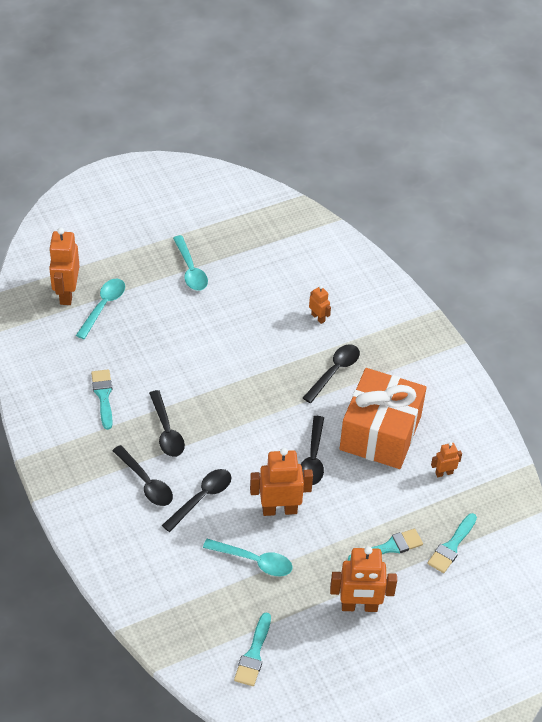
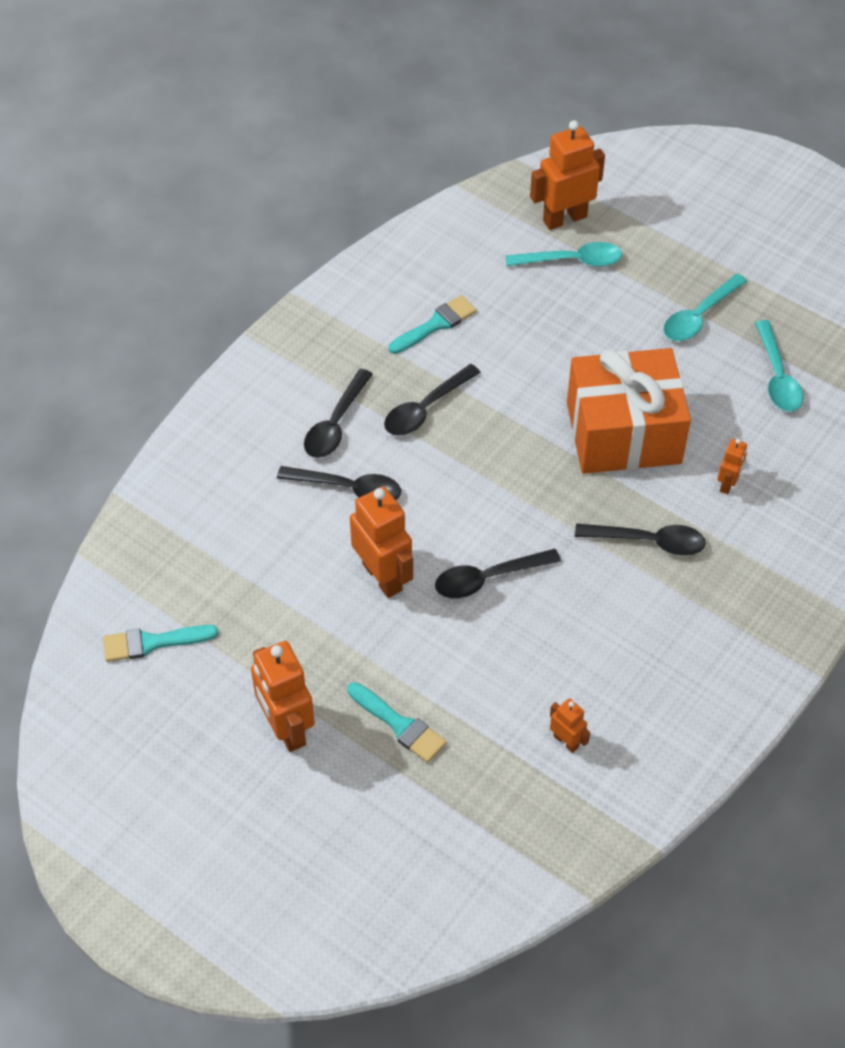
camera: 65 degrees right, 5 degrees up
(254, 561) = (288, 583): turquoise spoon -> turquoise spoon (777, 376)
(380, 433) = (582, 637): orange gift -> orange gift (623, 433)
(451, 546) = (448, 800): turquoise brush -> none

